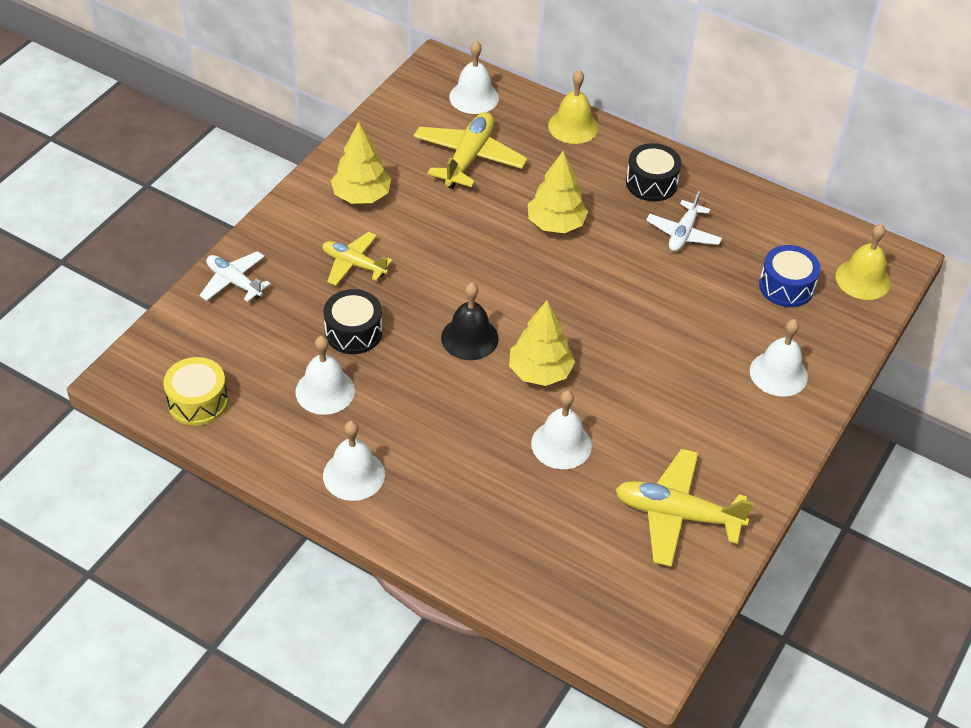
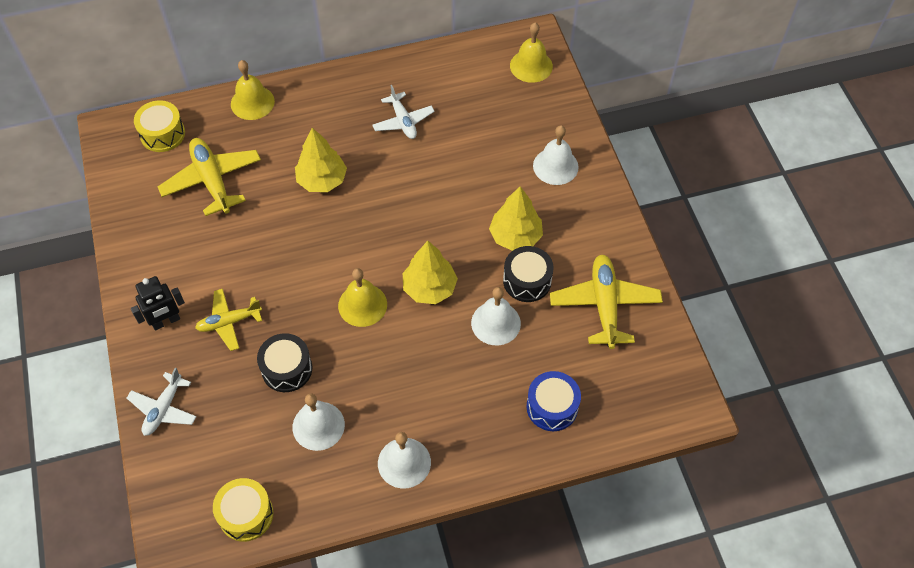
camera: 45 degrees left, 10 degrees up
(234, 282) = (163, 409): white plane -> white plane turned 60 degrees counterclockwise
(310, 226) = (166, 321): none -> black robot
(361, 196) = (174, 269): yellow tree -> yellow tree (515, 236)
(469, 338) = (362, 305): black bell -> yellow bell
(474, 97) = (162, 134): white bell -> yellow drum
(651, 183) = (346, 102): black drum -> black drum (527, 281)
(677, 515) = (604, 305): yellow plane -> yellow plane turned 120 degrees clockwise
(786, 286) = (497, 106): blue drum -> blue drum (552, 407)

